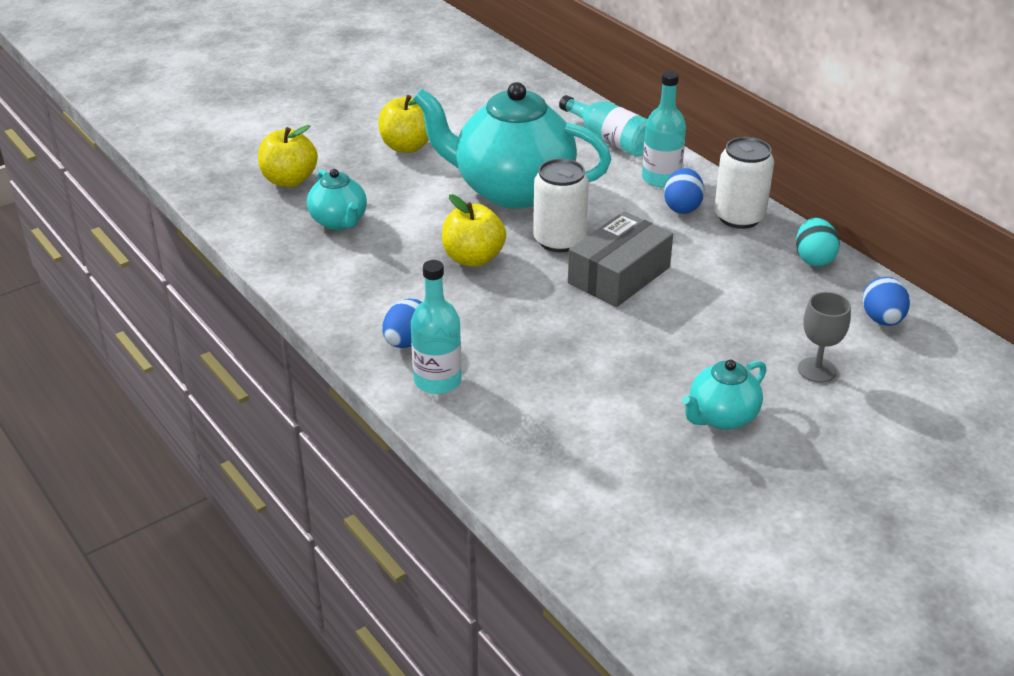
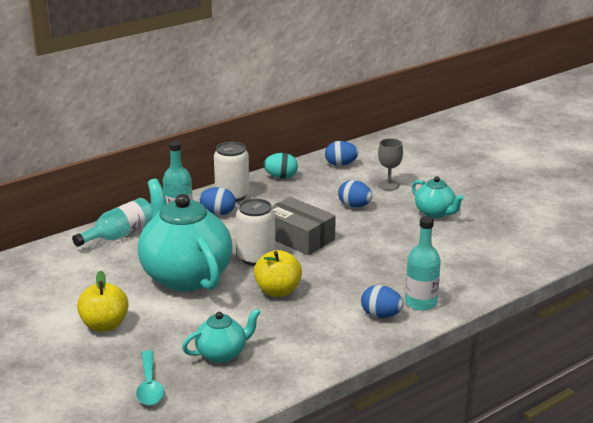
camera: 90 degrees left, 10 degrees down
(289, 180) = (149, 386): yellow apple -> turquoise spoon
(511, 190) = (185, 276): turquoise teapot -> turquoise teapot turned 135 degrees clockwise
(729, 329) = (354, 206): none -> blue egg

